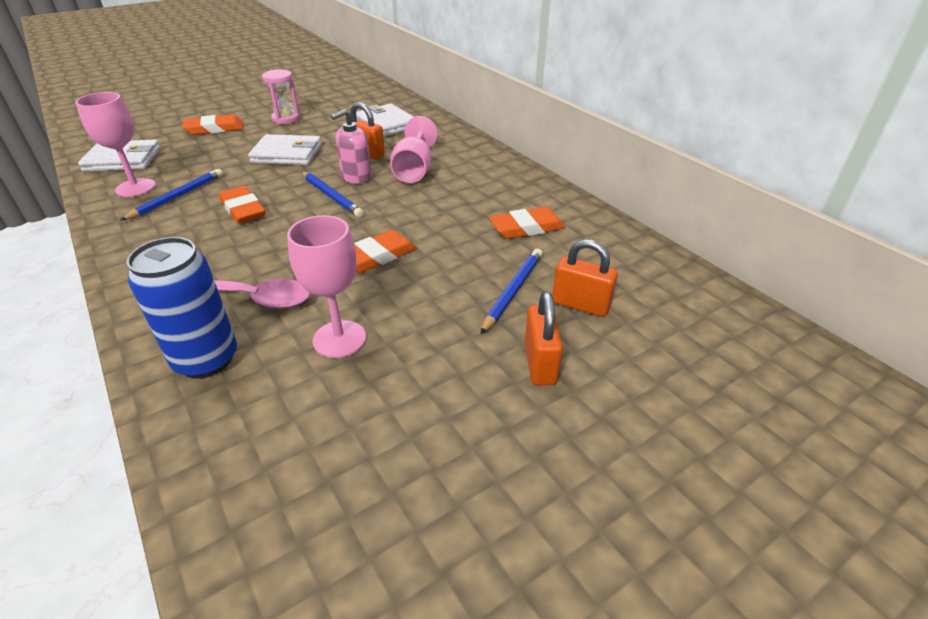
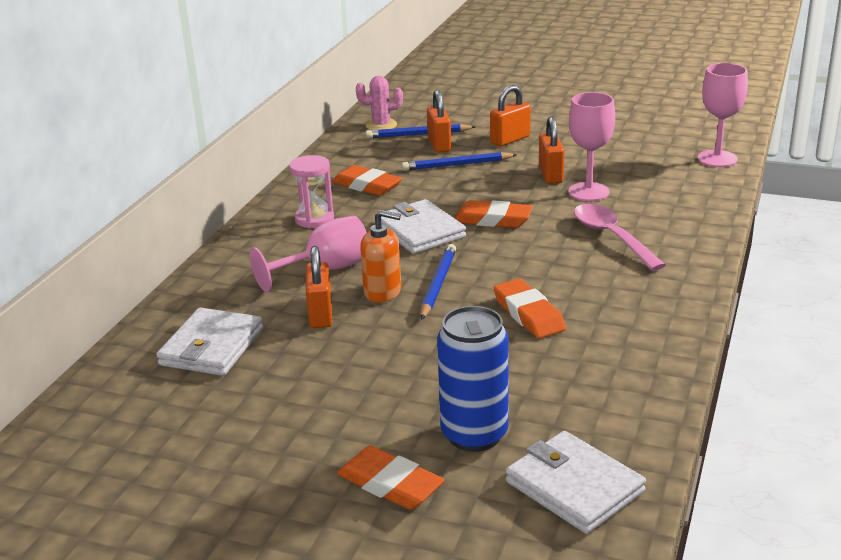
camera: 125 degrees left, 10 degrees down
(135, 188) = (601, 412): pink goblet -> pink goblet (717, 159)
(177, 197) = (570, 368): blue pencil -> blue pencil (418, 134)
(206, 360) = (676, 218): blue can -> blue can (474, 435)
(243, 209) = (529, 314): orange eraser -> orange eraser turned 45 degrees counterclockwise
(286, 118) = (278, 442): pink hourglass -> pink hourglass (314, 219)
(287, 154) = (386, 366): white wallet -> white wallet (420, 231)
(356, 177) = (383, 291): pink soap dispenser -> orange soap dispenser
(410, 338) = (550, 175): none -> orange padlock
(682, 292) = (381, 125): none -> pink cactus

